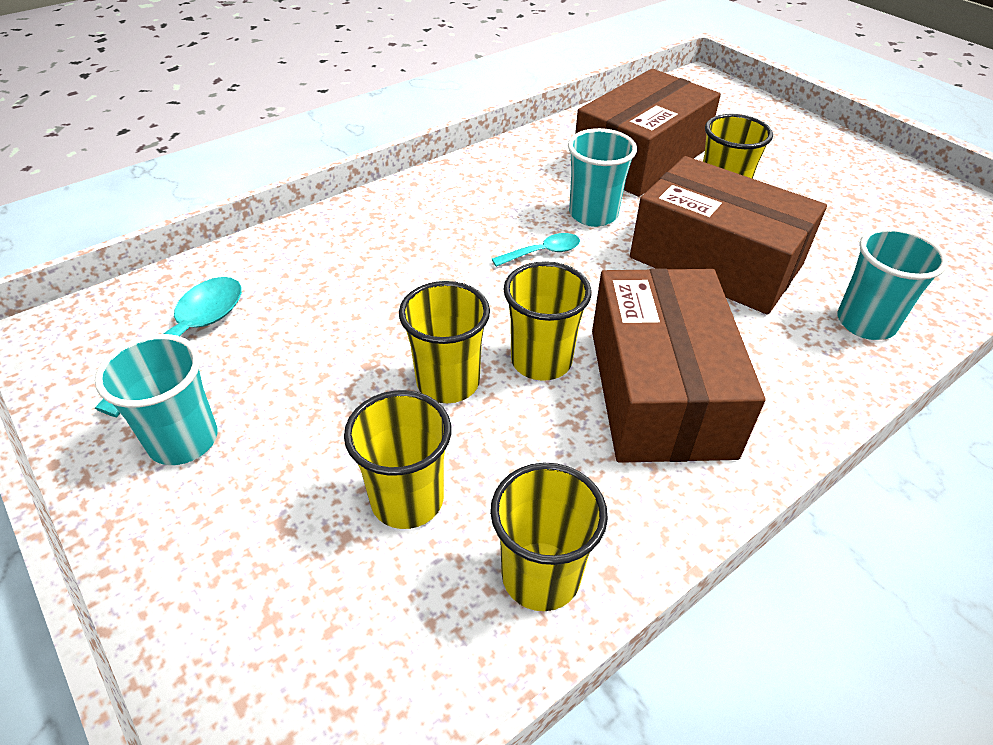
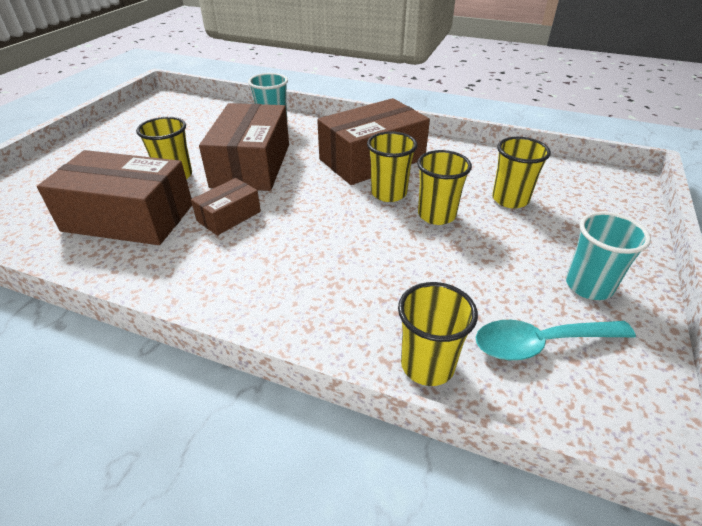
camera: 120 degrees left, 5 degrees down
(541, 576) = (494, 161): yellow cup -> yellow cup (427, 365)
(543, 252) = (291, 222): turquoise spoon -> none
(593, 214) = (229, 216): turquoise cup -> brown box

